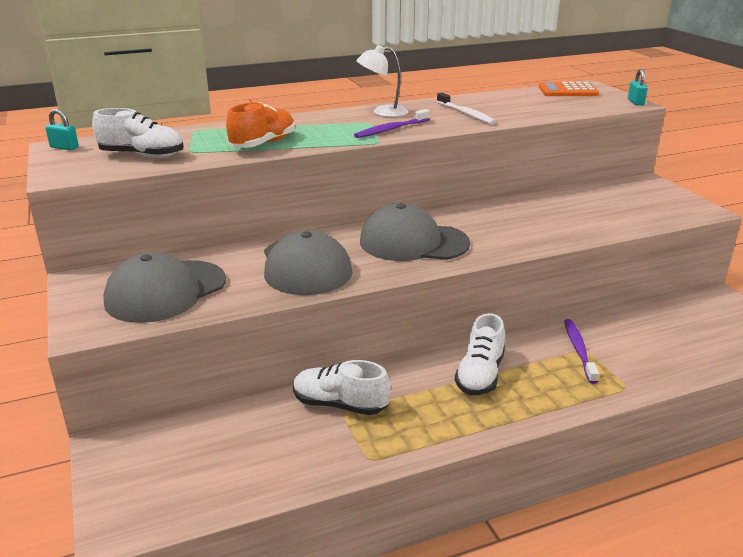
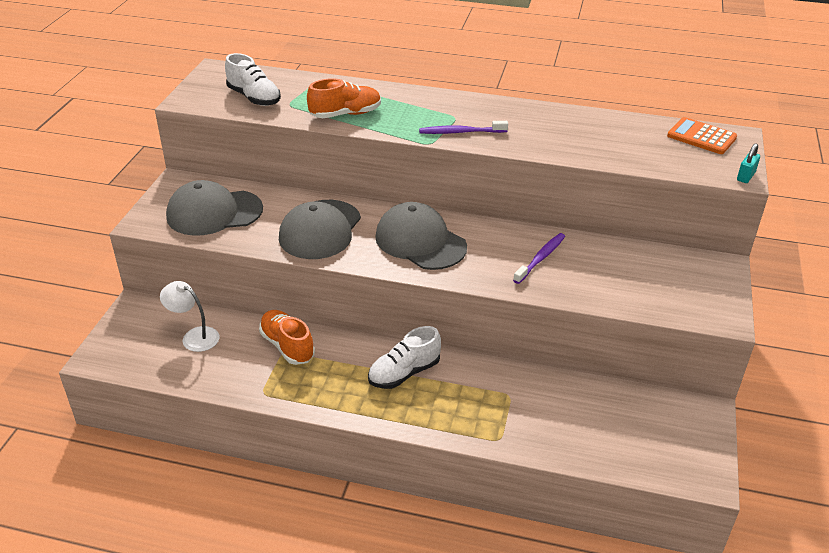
camera: 35 degrees right, 10 degrees up
(64, 147) = (218, 71): turquoise padlock -> none
(340, 404) = (287, 346): white shoe -> orange shoe
(383, 112) = (484, 108): white lamp -> white lamp (194, 336)
(466, 114) = (552, 135): white toothbrush -> none
(579, 350) = (505, 392): purple toothbrush -> purple toothbrush (541, 258)

